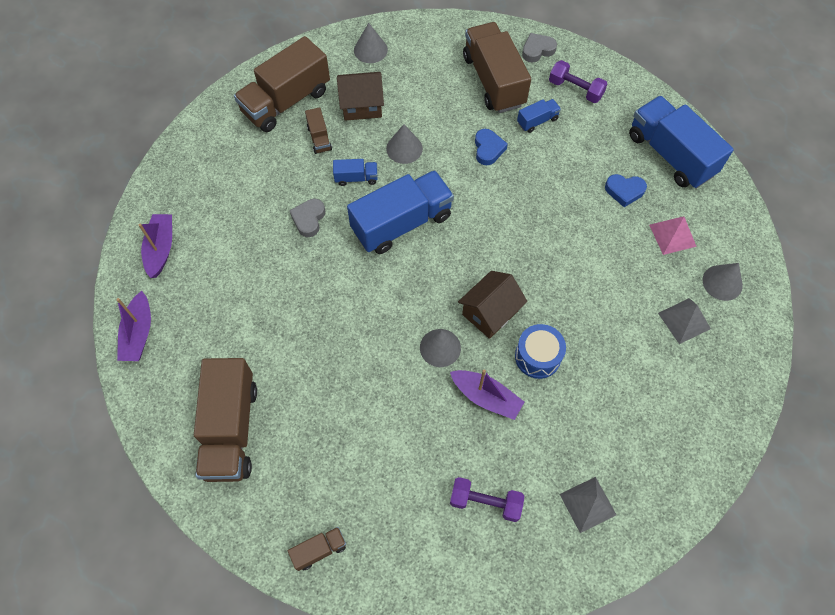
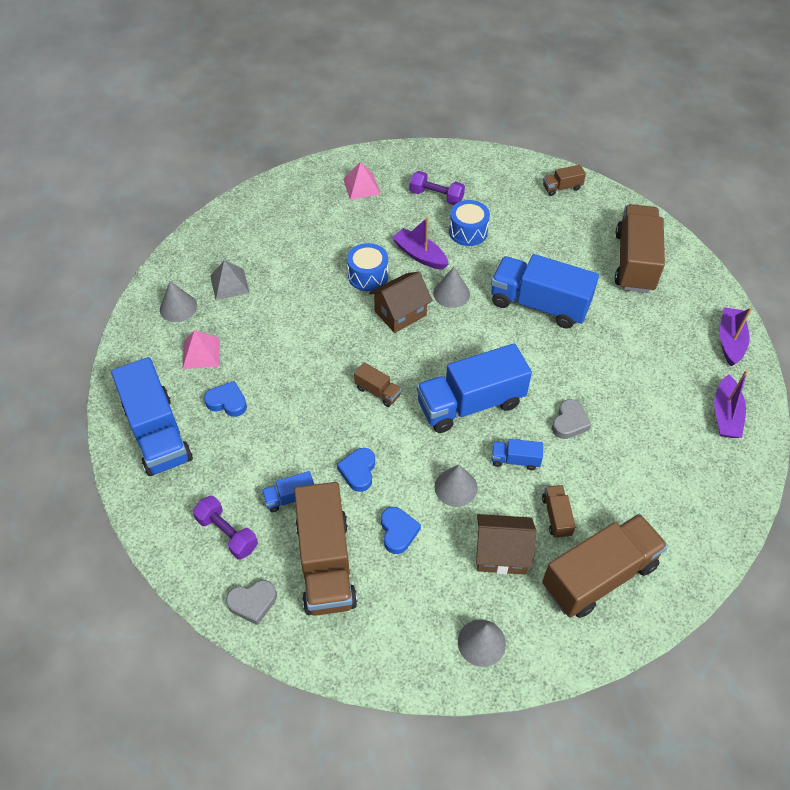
camera: 170 degrees left, 10 degrees down
(342, 348) = (539, 304): none -> blue truck
(435, 445) = (468, 232): none -> blue drum
(444, 109) = (398, 532): none -> blue heart
(490, 222) = (377, 392): none -> brown truck
(588, 504) = (361, 186): grey pyramid -> pink pyramid

